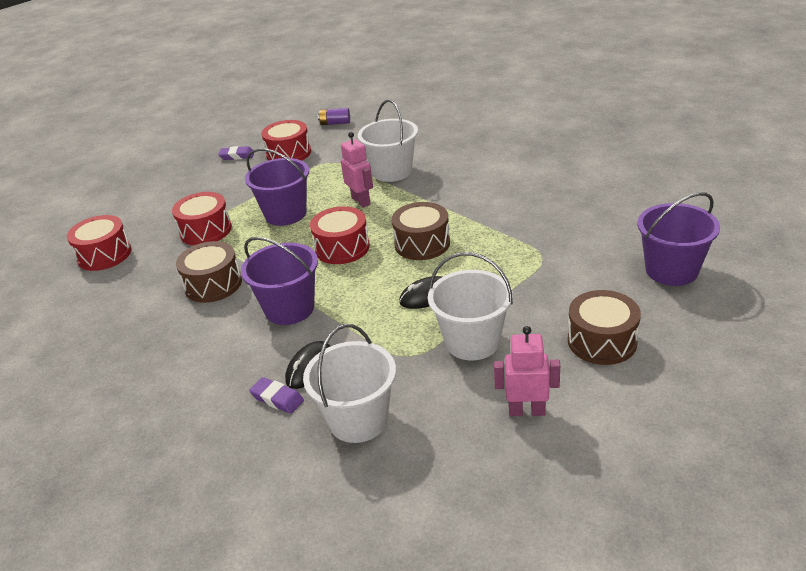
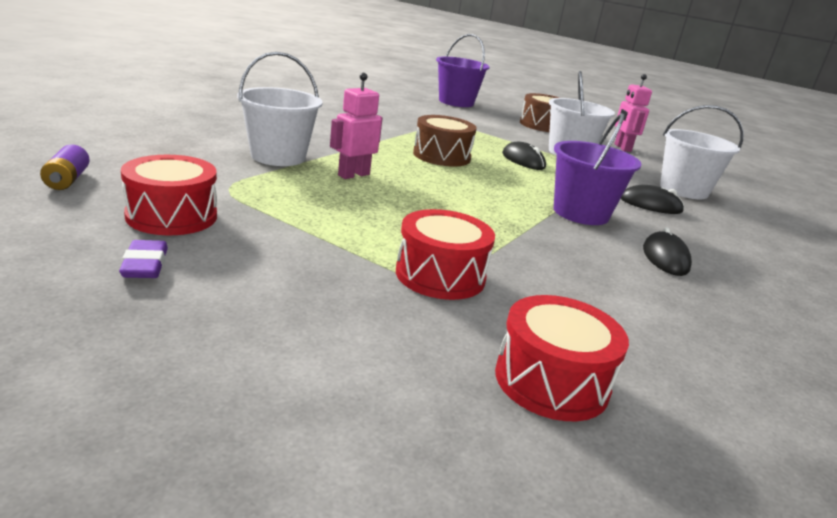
camera: 110 degrees left, 10 degrees down
(201, 337) = (665, 258): none -> black mouse
(213, 284) = (569, 258): brown drum -> none
(277, 399) = (698, 217): purple eraser -> none
(285, 214) = (385, 217): purple bucket -> none
(342, 248) = (459, 187): red drum -> none

